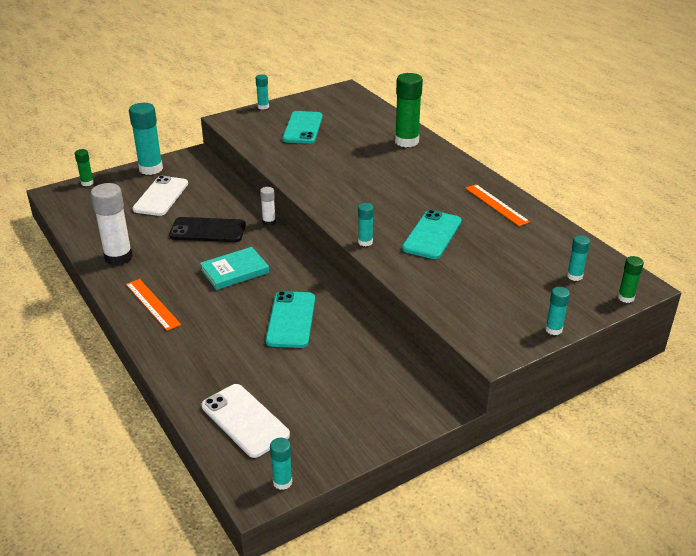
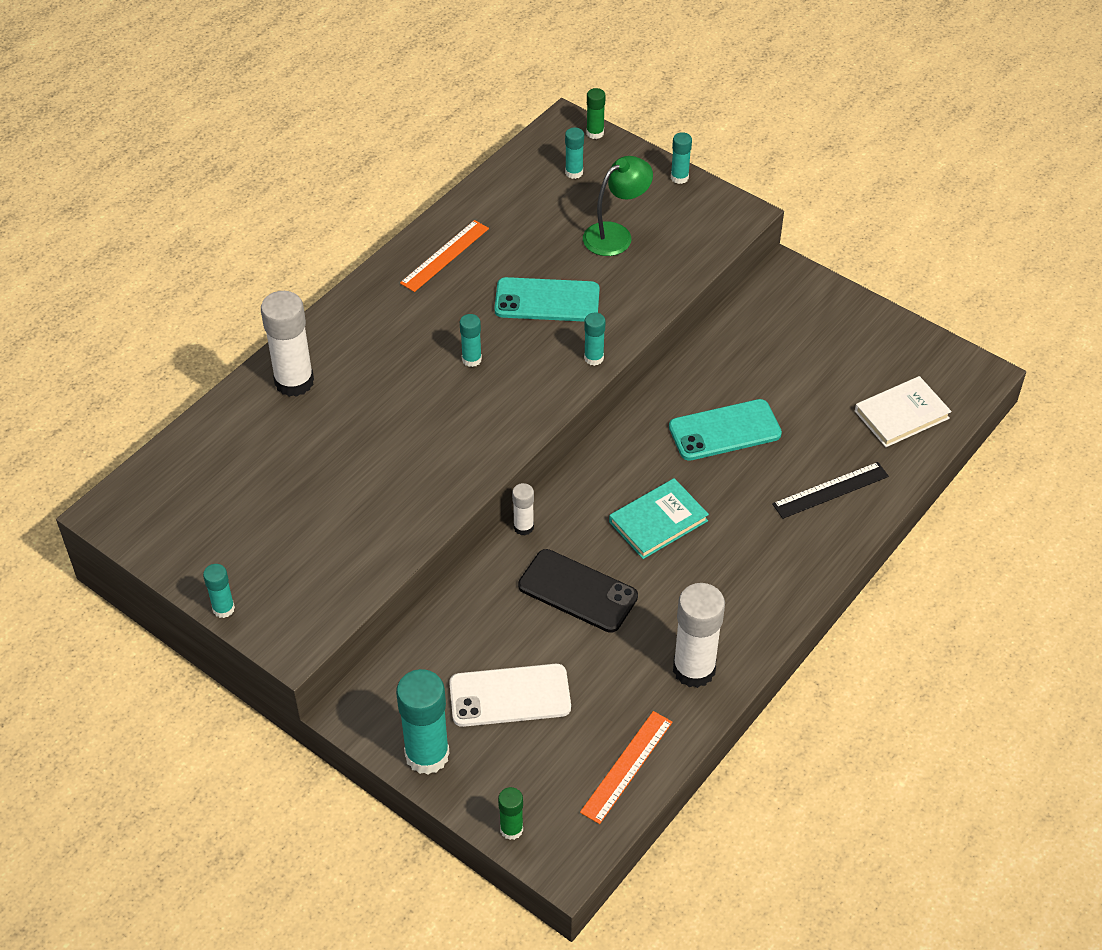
camera: 110 degrees left, 15 degrees up
(152, 304) = (770, 579): orange ruler -> orange ruler (626, 766)
(201, 354) = (830, 490): none -> black ruler
(208, 230) = (577, 591): black phone -> black phone turned 45 degrees counterclockwise
(234, 271) = (658, 521): turquoise book -> turquoise book turned 75 degrees counterclockwise
(245, 420) = (901, 414): white phone -> white book
(282, 482) = (956, 360): turquoise glue stick -> turquoise glue stick (471, 359)
(302, 128) = (291, 523): turquoise phone -> none
(406, 141) = (294, 382): green glue stick -> white glue stick
(491, 280) = (616, 234): none -> green lamp

